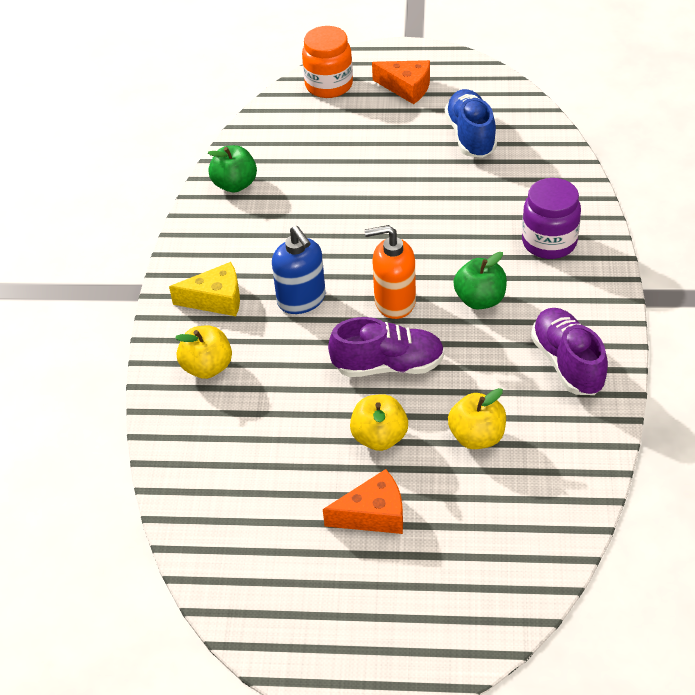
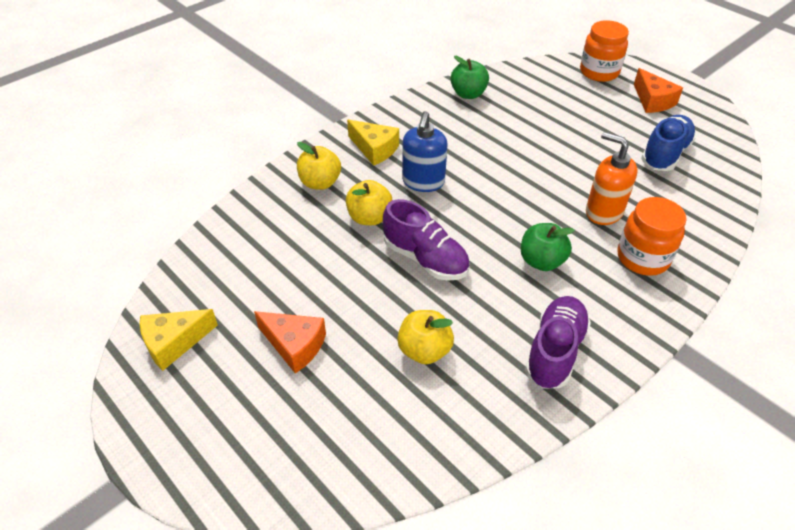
camera: 40 degrees right, 0 degrees up
(270, 595) = (174, 343): none -> yellow cheese
(379, 437) = (361, 299): yellow apple -> yellow apple (369, 218)
(394, 302) = (480, 222): orange soap dispenser -> orange soap dispenser (603, 212)
(549, 242) = (643, 258): purple jar -> orange jar

